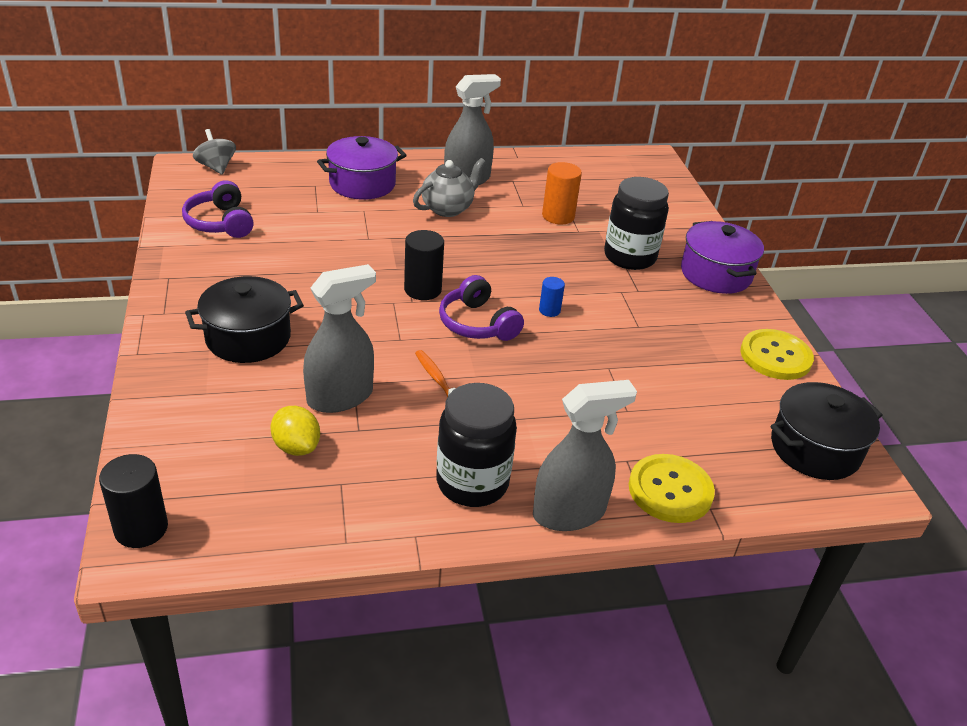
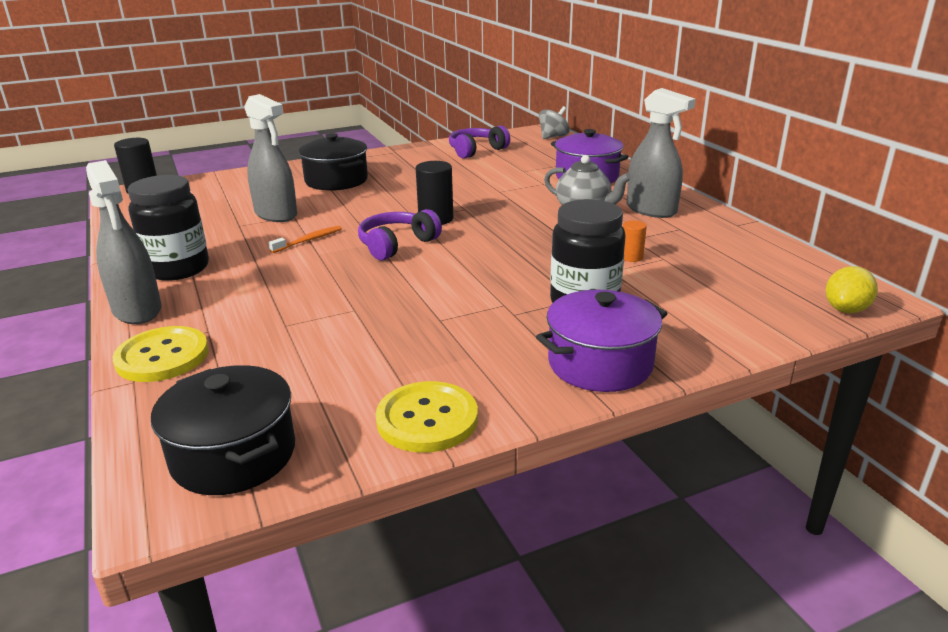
camera: 80 degrees right, 10 degrees down
(296, 447) = (218, 211): yellow lemon -> yellow lemon (846, 309)
(549, 310) = (439, 272): blue cylinder -> none
(558, 216) = (631, 257): orange cylinder -> orange cylinder, size x0.57

